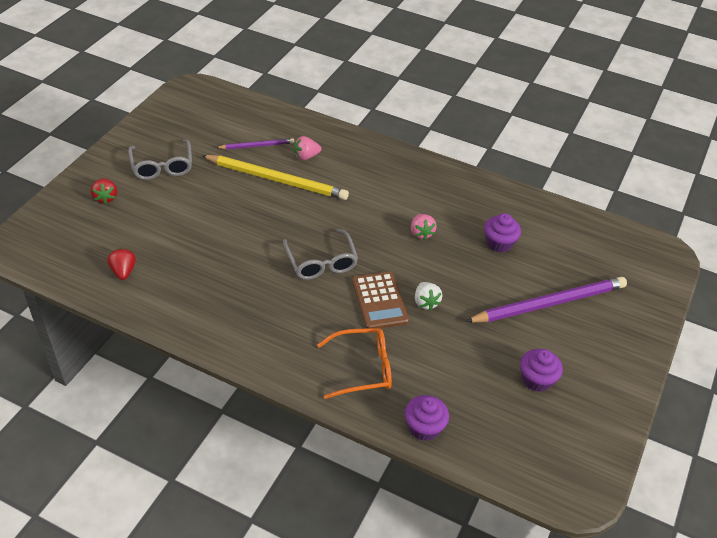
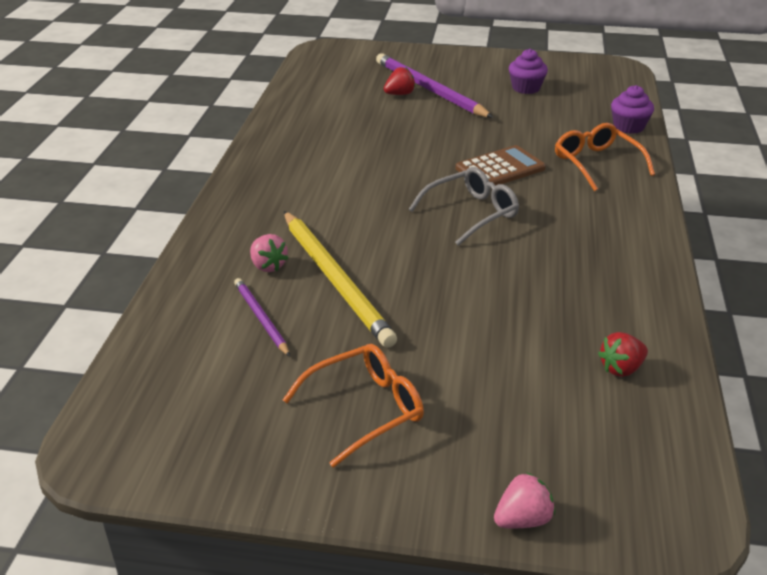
camera: 105 degrees left, 10 degrees down
(106, 198) = (486, 451): red strawberry -> red strawberry (399, 94)
(162, 166) = (364, 409): grey glasses -> orange glasses
(277, 180) = (335, 280): yellow pencil -> yellow pencil turned 150 degrees clockwise
(421, 233) = (375, 160): pink strawberry -> pink strawberry (522, 519)
(426, 302) = (480, 144): white strawberry -> none
(499, 243) = (361, 118): purple cupcake -> none

